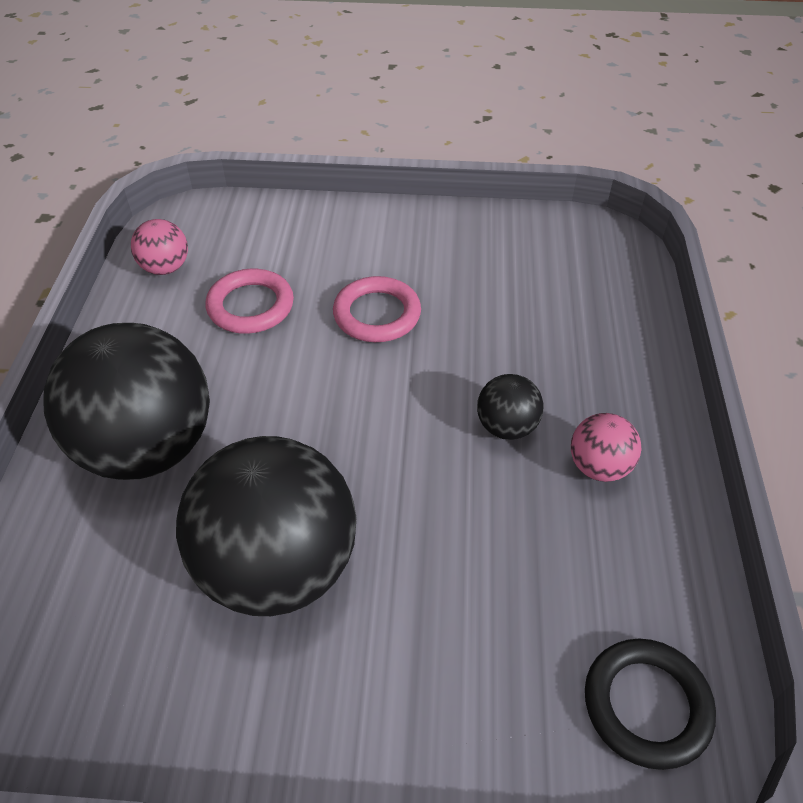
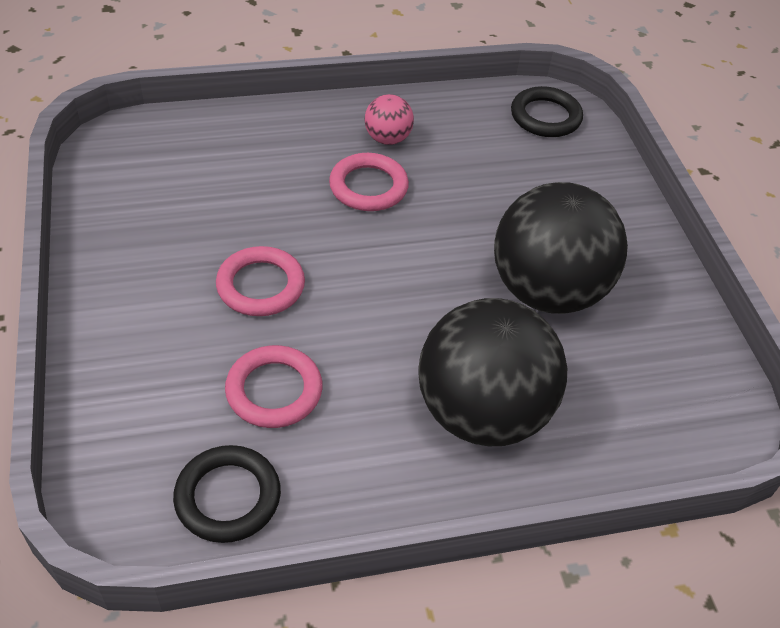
camera: 110 degrees left, 0 degrees up
(165, 268) = (228, 497): pink ball -> black ring
(506, 427) = (368, 187): black ball -> pink ring

